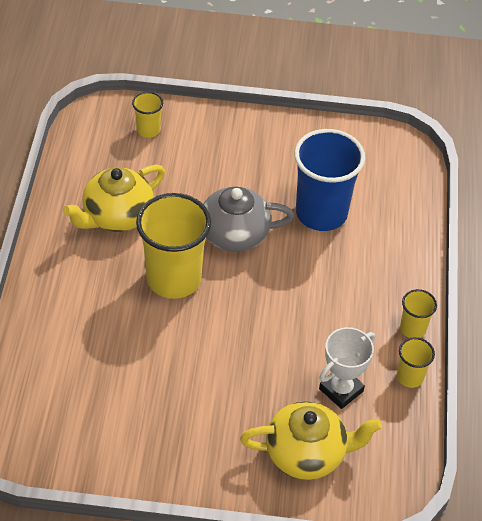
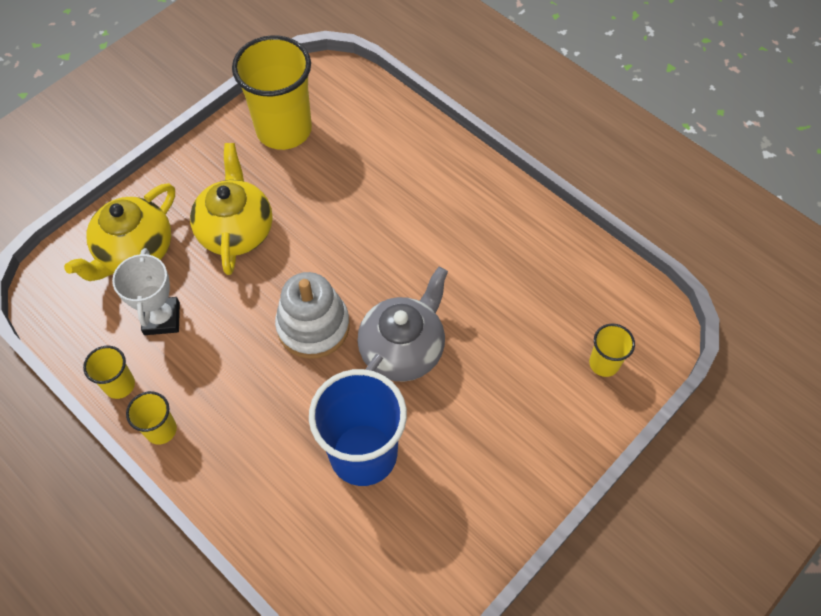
camera: 130 degrees right, 10 degrees up
(117, 216) = (501, 266): yellow teapot -> yellow teapot (236, 230)
(174, 278) = (389, 267): yellow cup -> yellow cup (284, 130)
(261, 293) = (313, 326): none -> white stacking toy

